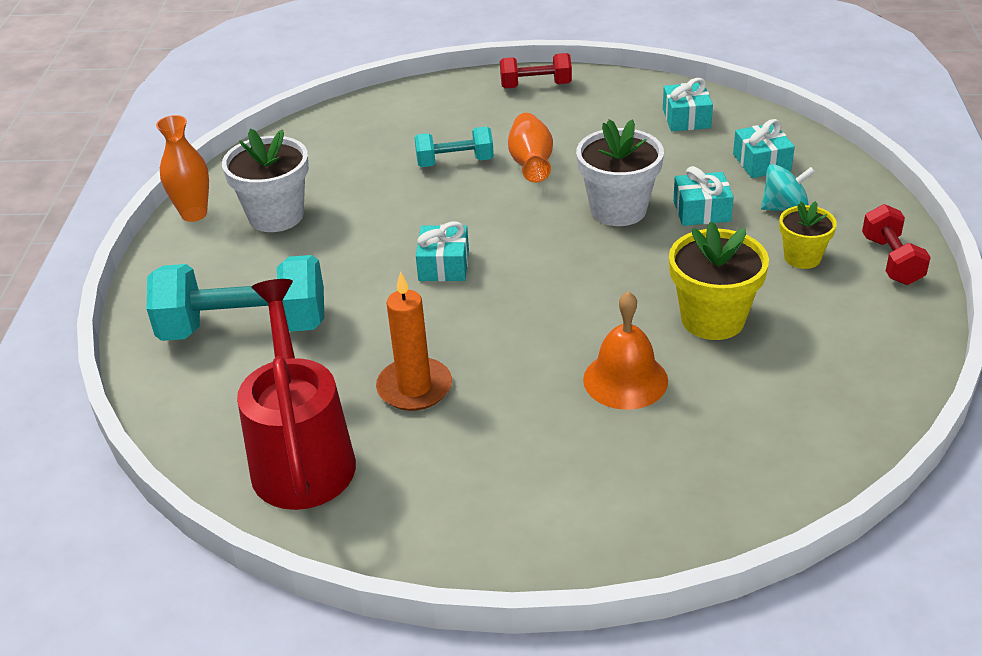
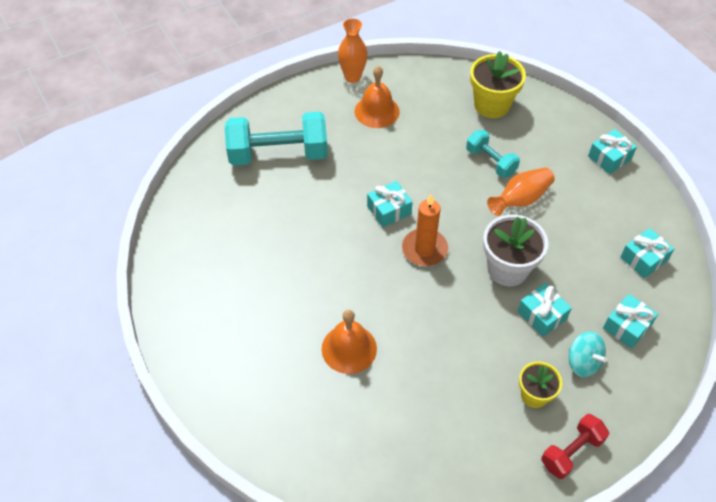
camera: 55 degrees right, 15 degrees up
(244, 328) = (278, 154): turquoise dumbbell -> turquoise dumbbell turned 60 degrees counterclockwise
(276, 216) = (377, 111): white flower pot -> orange bell
(302, 455) = (203, 233): red watering can -> none
(414, 388) = (280, 252): orange candle -> orange candle (424, 249)
(536, 86) = (609, 158): red dumbbell -> turquoise gift
(713, 319) = (434, 370): yellow flower pot -> yellow flower pot (491, 105)

